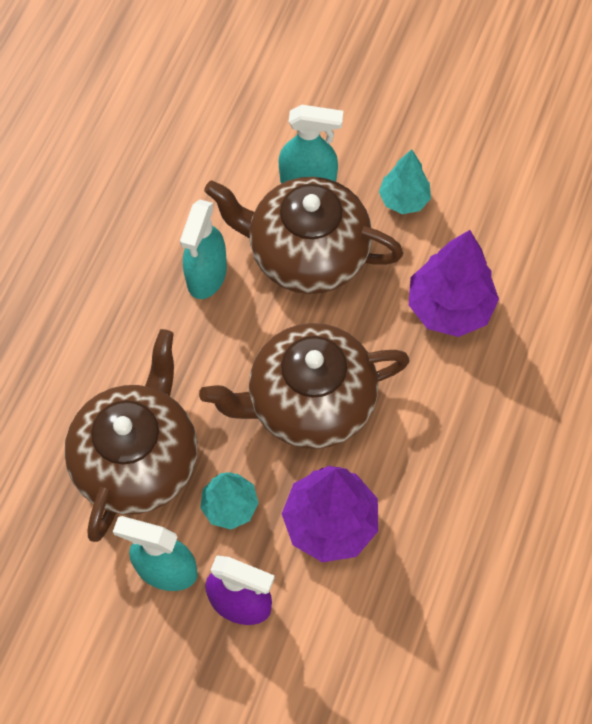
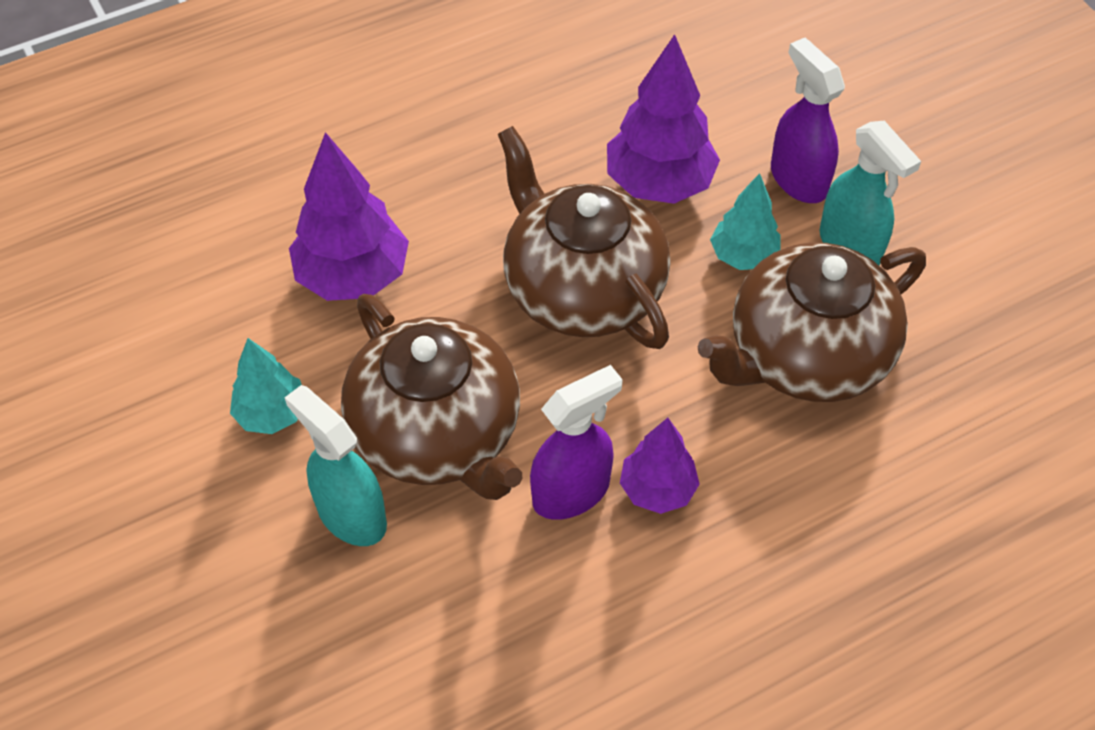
camera: 140 degrees left, 10 degrees down
(161, 310) = (657, 490): none -> purple tree
(206, 276) = (572, 492): turquoise spray bottle -> purple spray bottle
(309, 402) = (582, 290): brown teapot -> brown teapot turned 150 degrees counterclockwise

